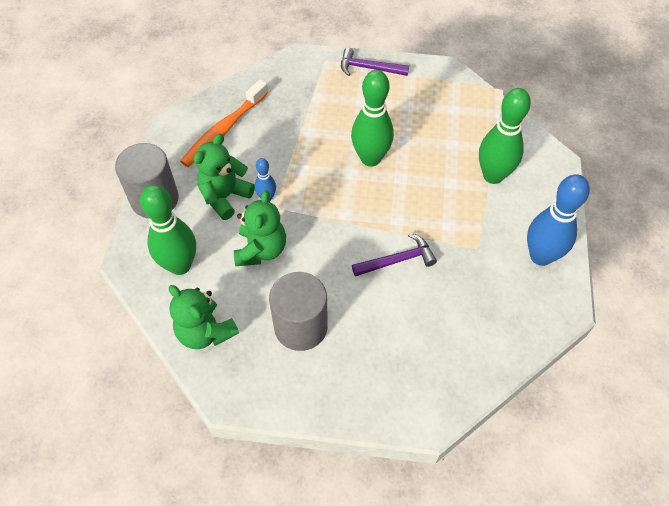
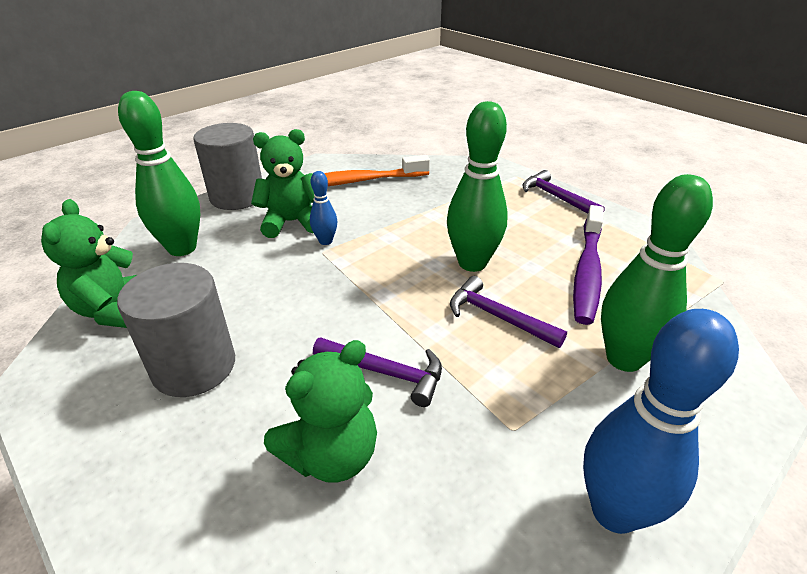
camera: 40 degrees right, 20 degrees down
(261, 250) = (261, 276): green teddy bear -> green teddy bear (331, 455)
(418, 189) = (498, 317): none -> purple hammer
(435, 125) = (587, 271): none -> purple toothbrush

